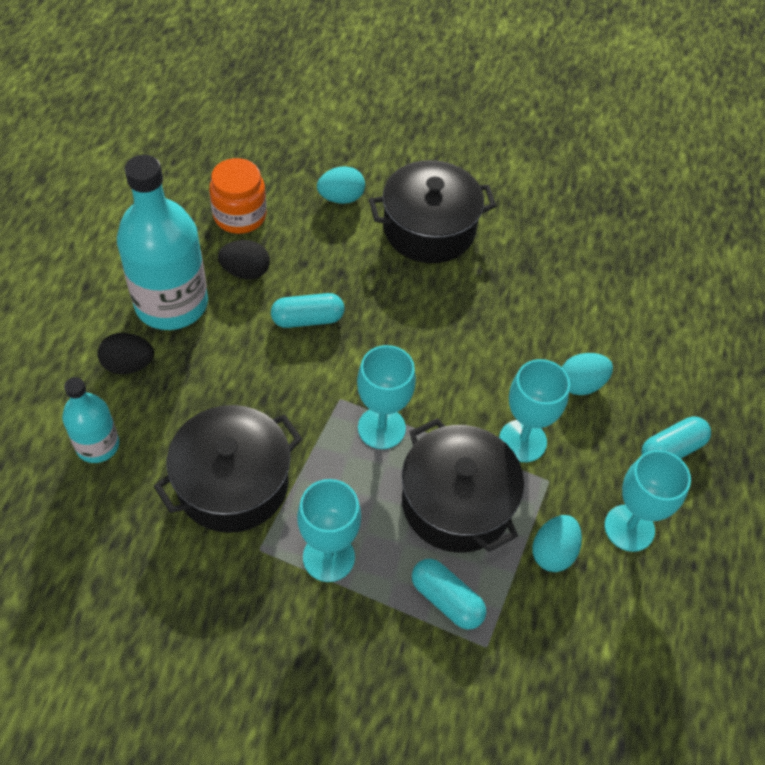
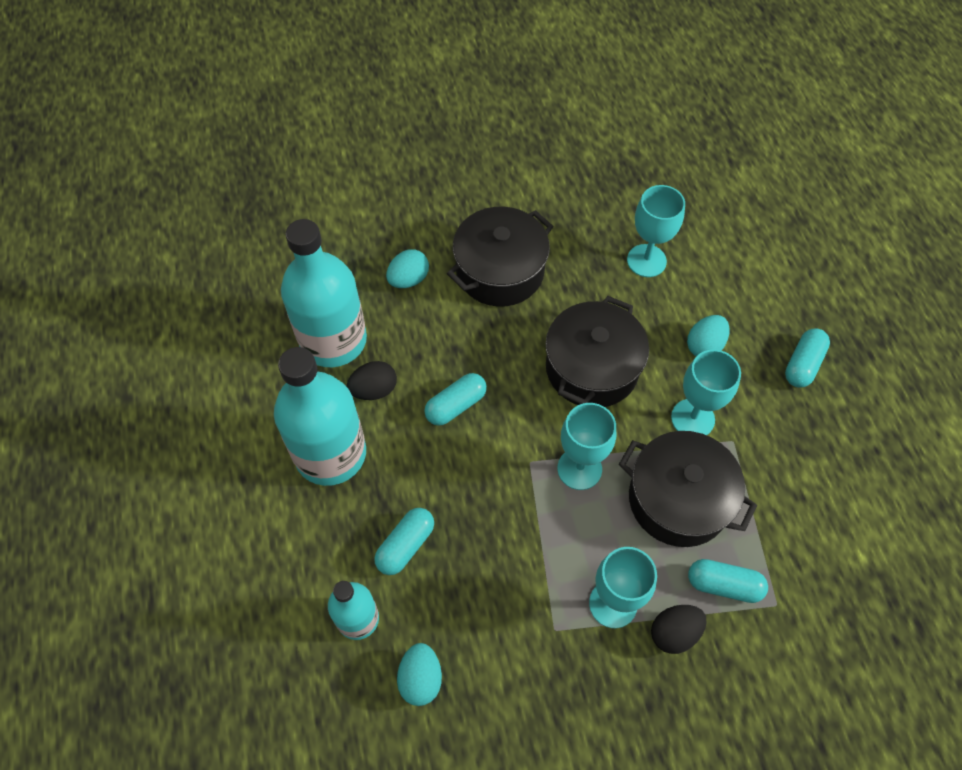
camera: 25 degrees left, 5 degrees up
(128, 365) = (333, 530): black egg -> black egg (674, 633)
(180, 409) = (405, 545): none -> turquoise capsule
(233, 483) = (494, 586): black pot -> black pot (592, 368)
(240, 215) = (333, 340): orange jar -> turquoise bottle
(553, 552) = (774, 498): turquoise egg -> turquoise egg (420, 678)
(629, 528) = (814, 446): turquoise goblet -> turquoise goblet (646, 261)

